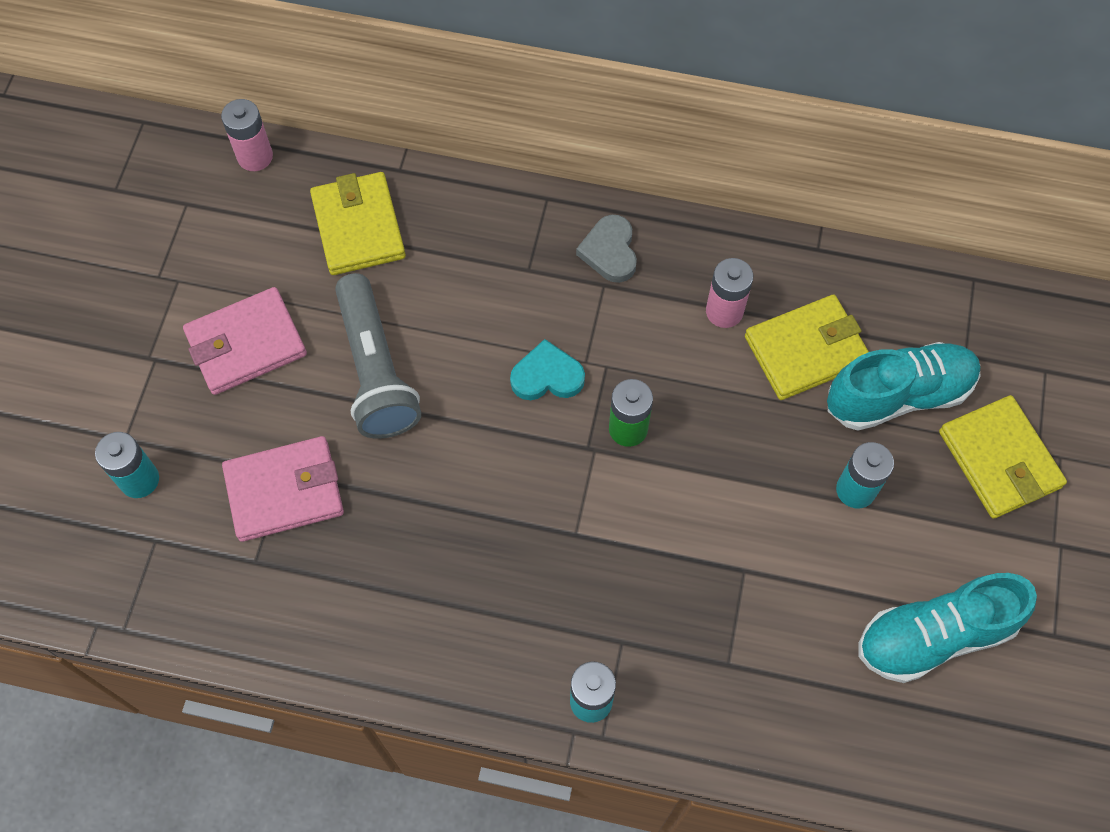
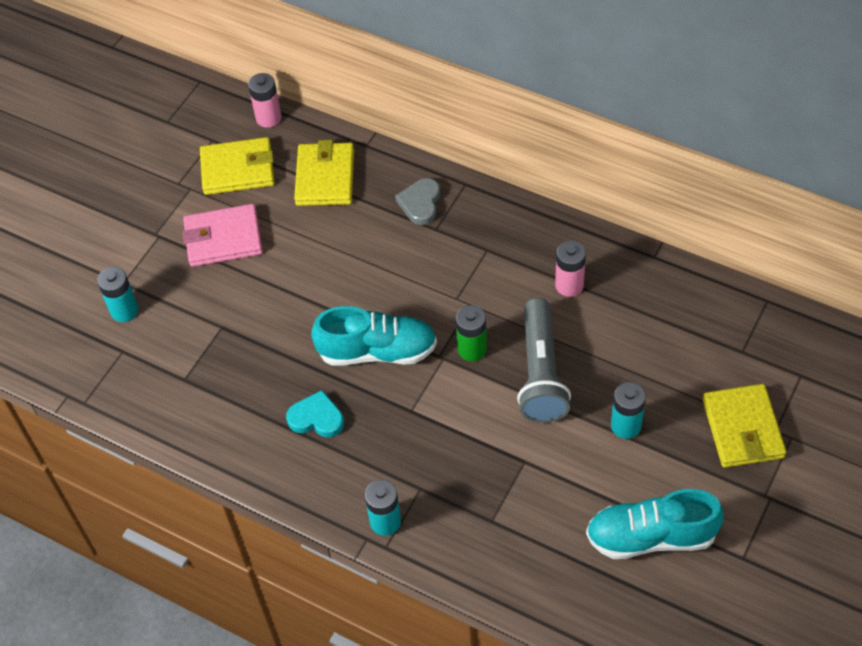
camera: 20 degrees right, 10 degrees down
(284, 491) = (219, 338): pink wallet -> none
(376, 370) = (306, 273): grey flashlight -> grey flashlight (541, 373)
(547, 376) = (425, 302): turquoise heart -> turquoise heart (316, 418)
(610, 251) = (498, 228): grey heart -> grey heart (420, 203)
(806, 350) = (621, 323): yellow wallet -> yellow wallet (238, 169)
(898, 395) = (680, 368): turquoise shoe -> turquoise shoe (377, 351)

